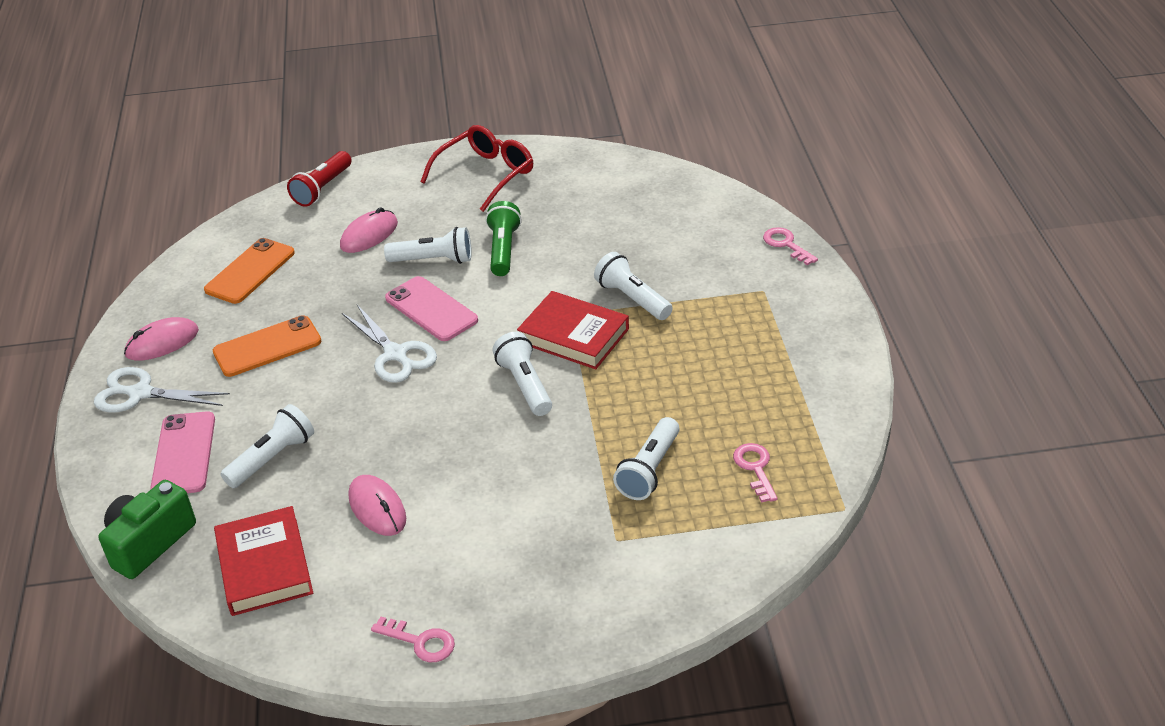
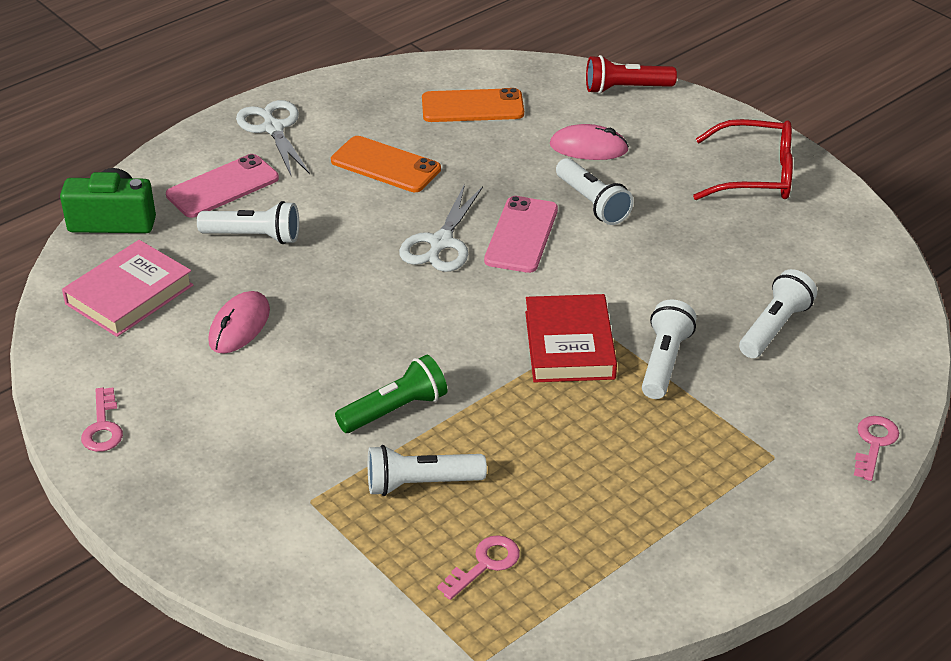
camera: 55 degrees right, 0 degrees up
(162, 343) = (341, 108): pink mouse -> none
(264, 566) = (129, 294): red book -> pink book
(503, 249) = (652, 240): green flashlight -> green flashlight (395, 410)
(525, 385) = (470, 344): white flashlight -> white flashlight (774, 327)

